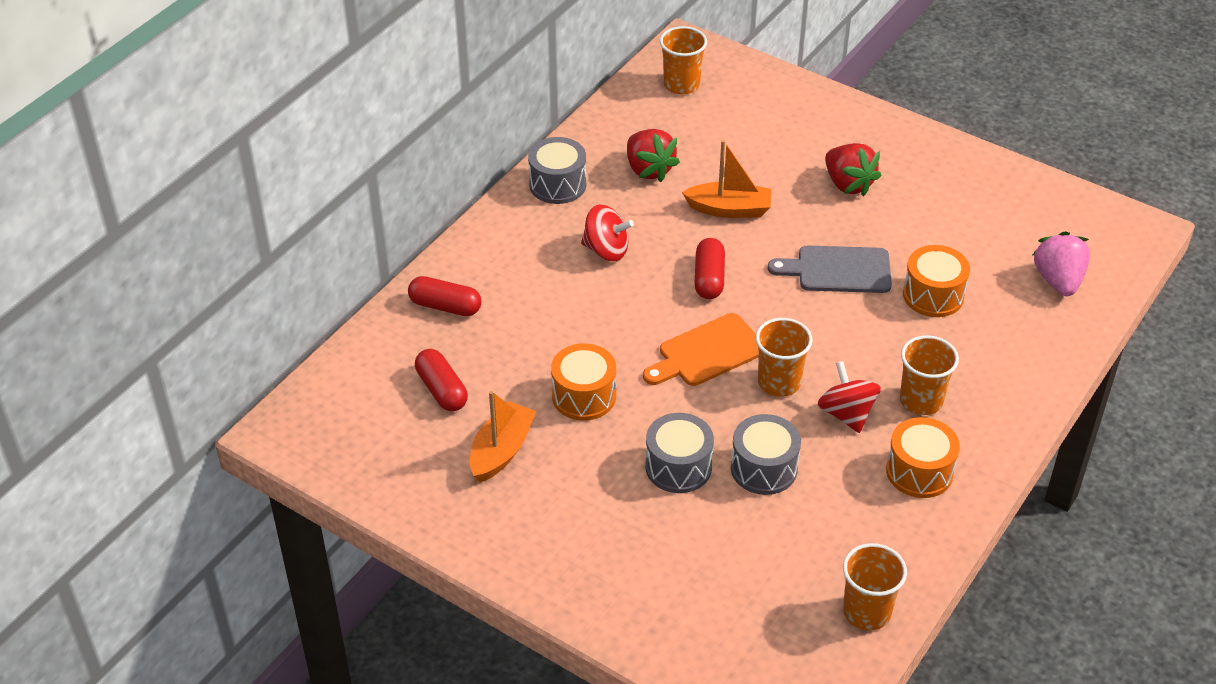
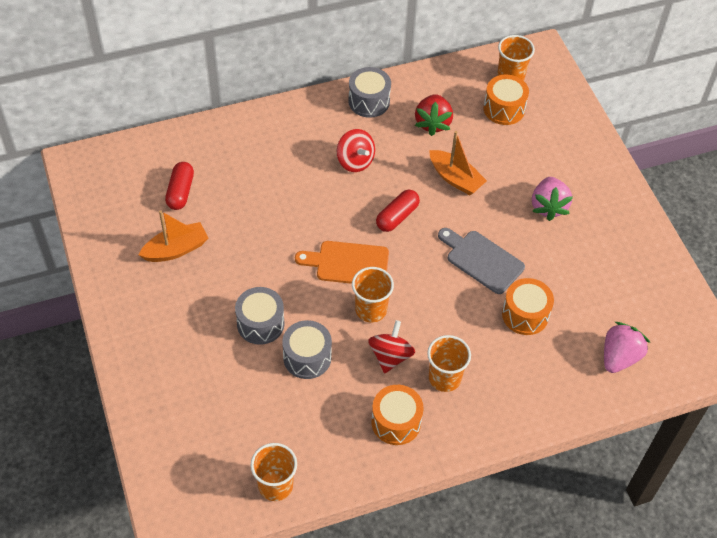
camera: 35 degrees right, 10 degrees up
(445, 306) = (231, 141): red capsule -> none
(584, 396) = (252, 245): orange drum -> orange drum (504, 109)
(848, 184) = (548, 206): red strawberry -> pink strawberry

